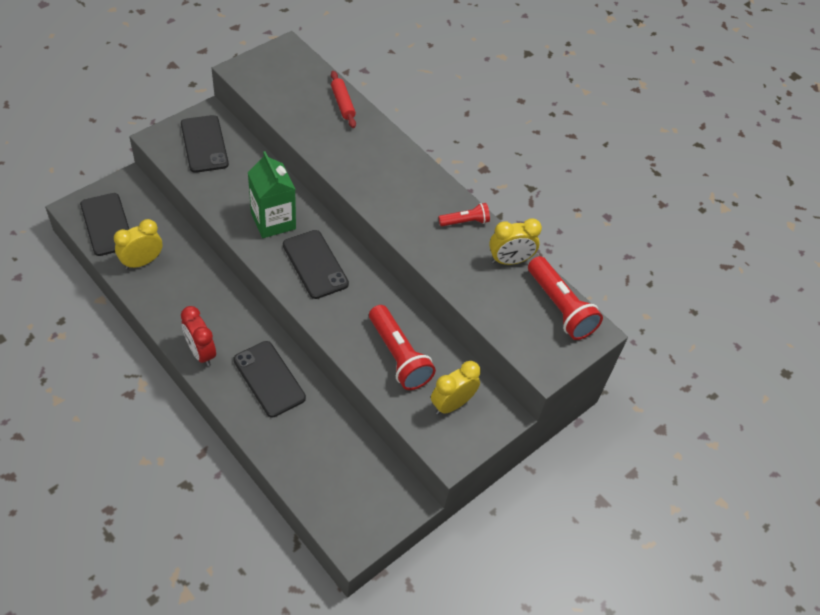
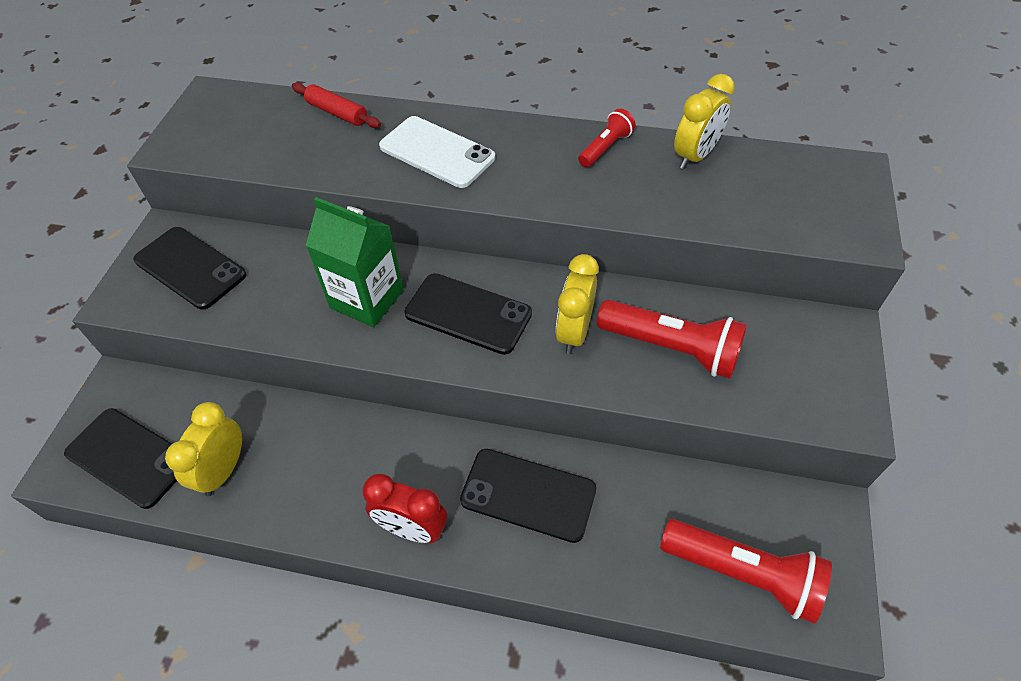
camera: 30 degrees left, 0 degrees up
(371, 163) = (437, 152): none -> white phone
(452, 404) = (784, 358): yellow clock -> yellow clock (574, 332)
(560, 307) = (797, 168): red flashlight -> red flashlight (743, 574)

